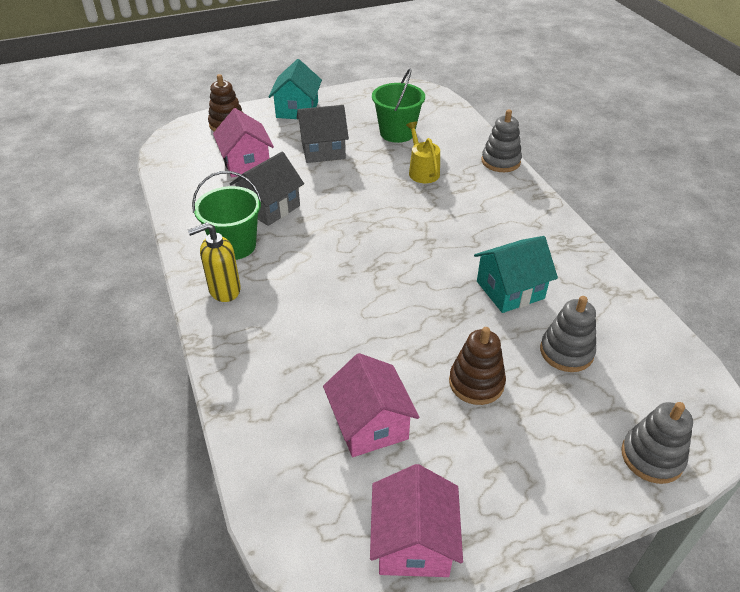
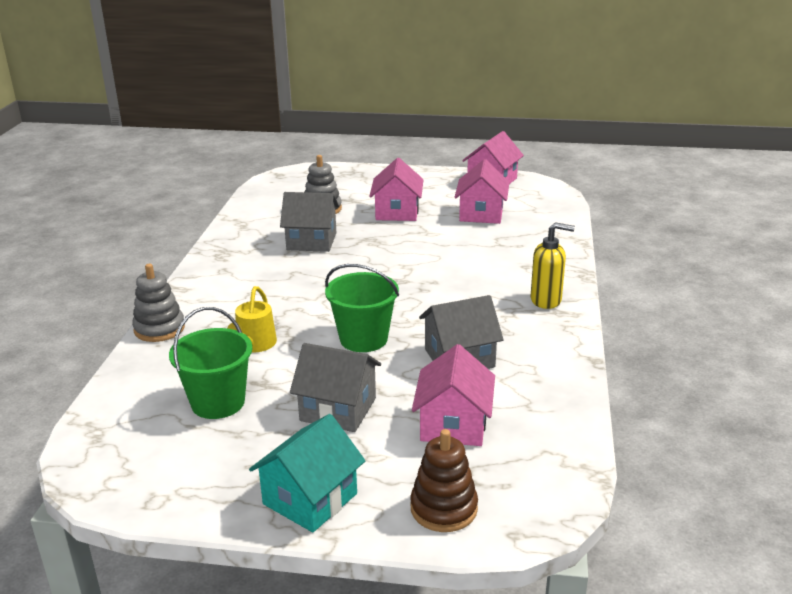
camera: 150 degrees left, 15 degrees down
(234, 246) = (519, 331): green bucket -> green bucket (363, 339)
(476, 383) = (397, 212): brown stacking toy -> pink house
(510, 290) = (311, 241): turquoise house -> grey house
(652, 457) = (339, 173): grey stacking toy -> none

